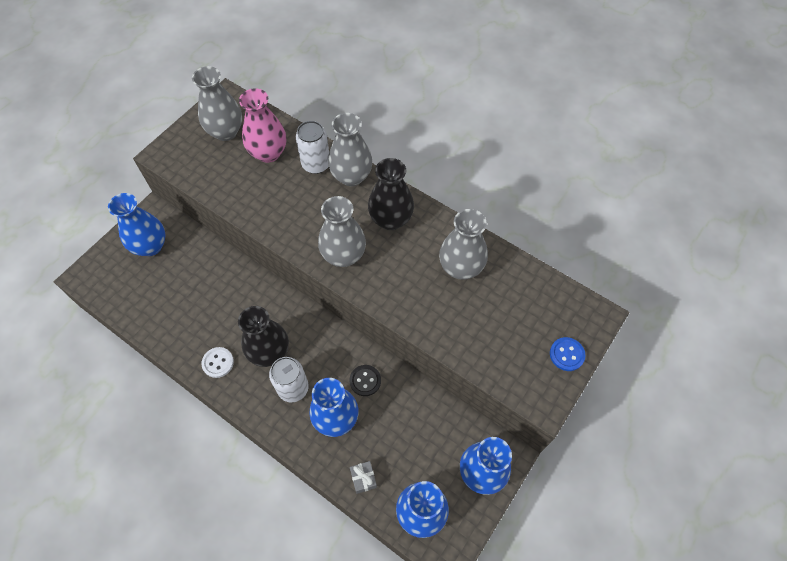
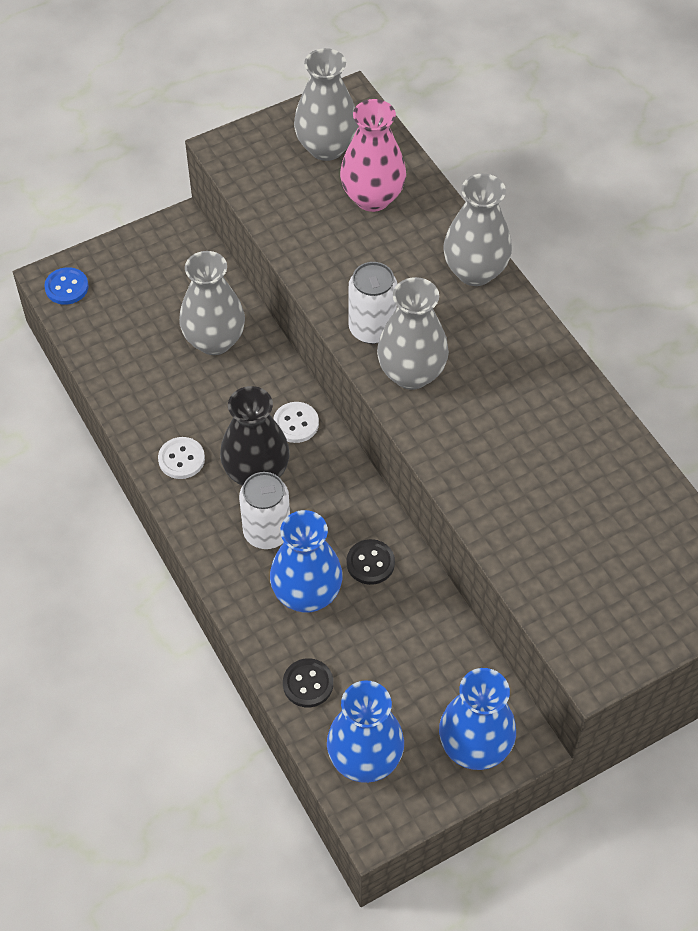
camera: 25 degrees right, 5 degrees down
(150, 246) = (158, 271): blue vase -> none
(279, 310) = (296, 423): none -> white button
(316, 164) = (432, 237): white can -> white can (372, 329)
(363, 478) = (308, 684): grey gift -> black button
(391, 219) = (502, 350): black vase -> none
(460, 267) = (569, 452): grey vase -> grey vase (214, 341)
(566, 354) = (661, 623): blue button -> blue button (66, 287)

